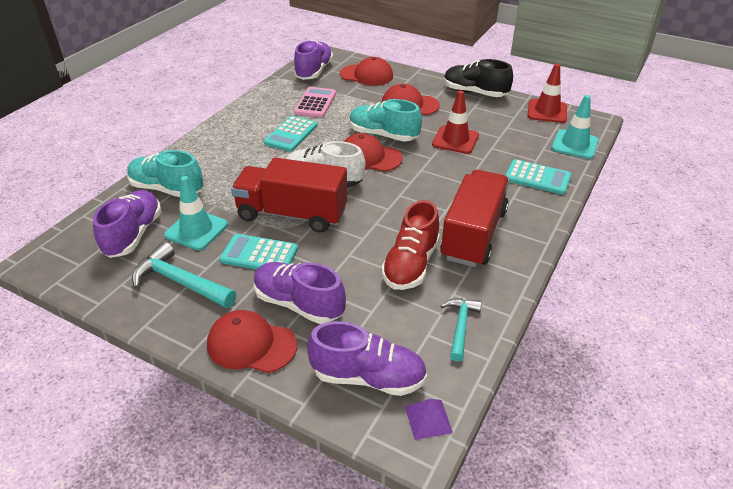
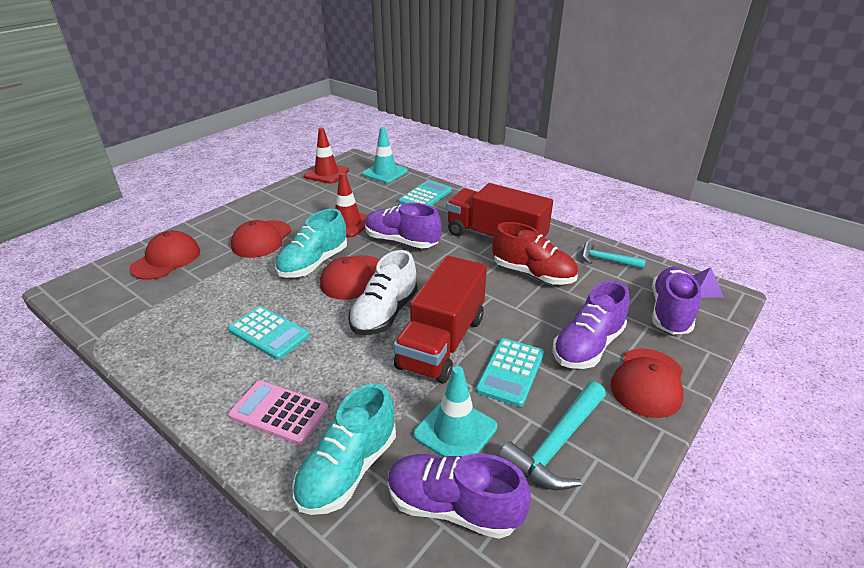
camera: 80 degrees left, 5 degrees down
(314, 71) = (113, 301): purple shoe -> purple shoe (401, 241)
(315, 103) = (203, 306): pink calculator -> pink calculator (279, 412)
(474, 93) = (266, 200): black shoe -> none

